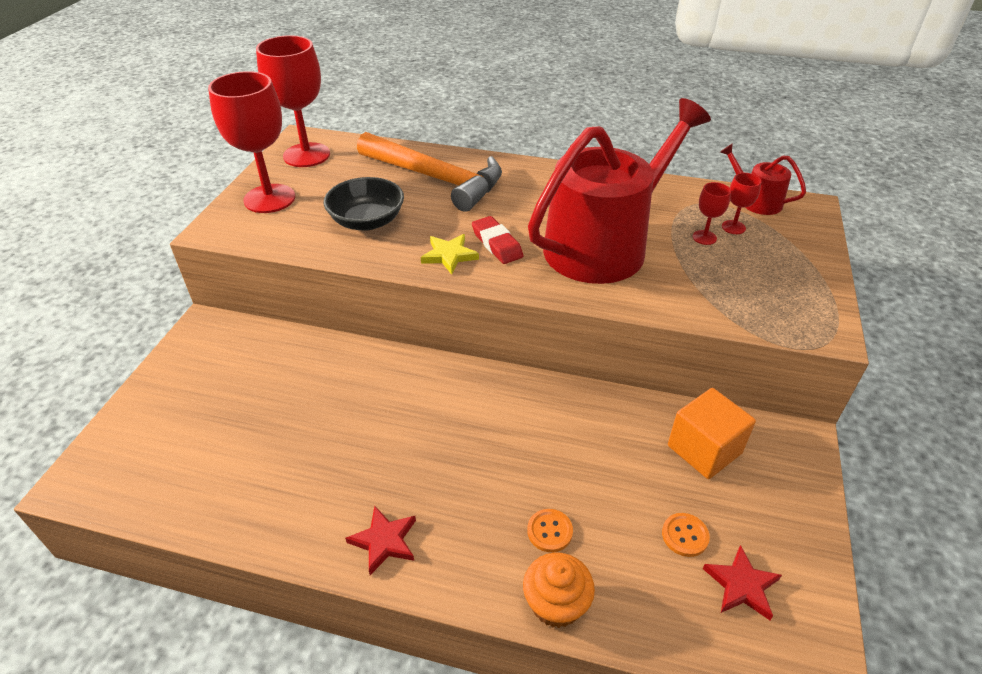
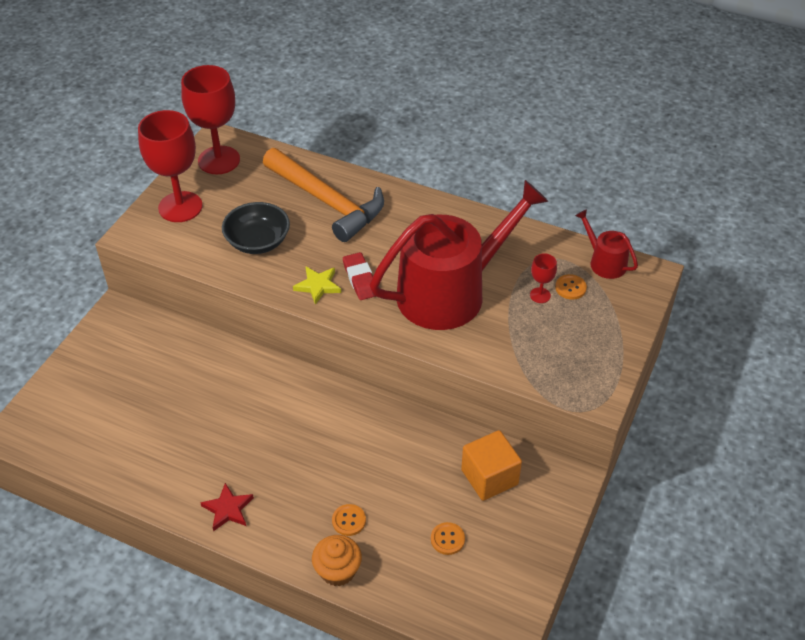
camera: 10 degrees right, 5 degrees up
(733, 227) = (570, 288): red goblet -> orange button
(741, 585) = (474, 580): red star -> none

